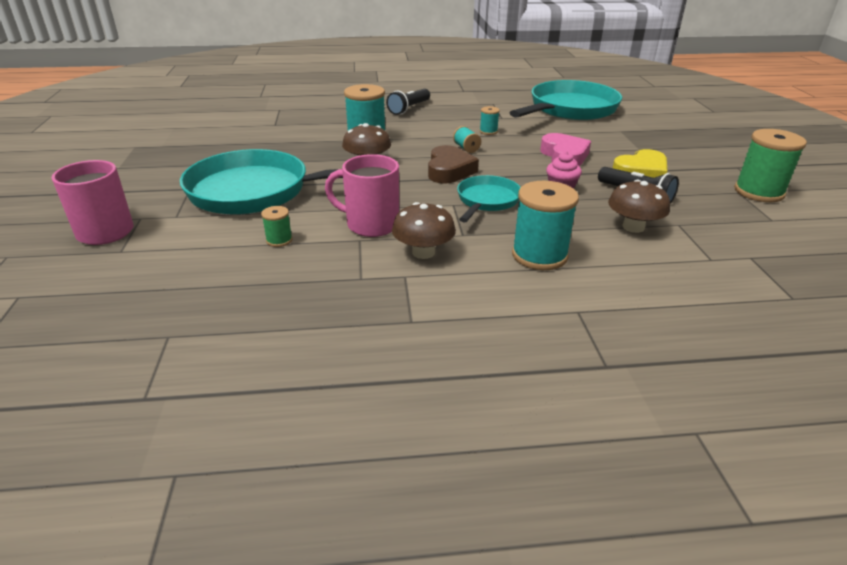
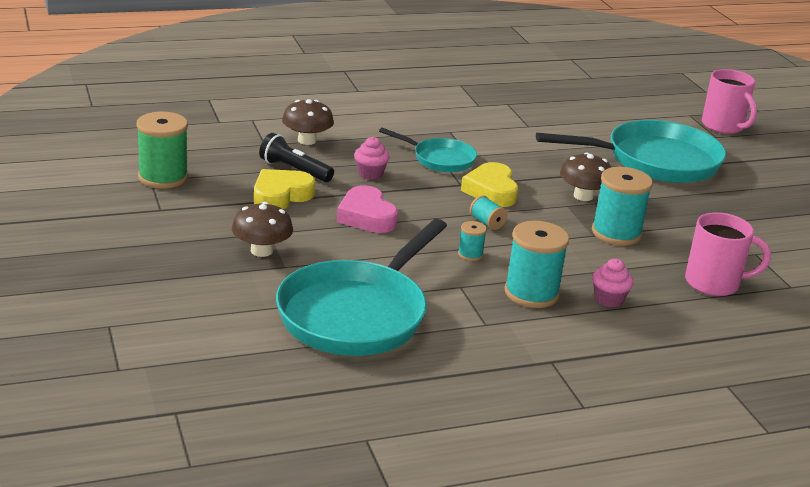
camera: 165 degrees right, 5 degrees down
(279, 240) = (588, 124): green spool -> none
(370, 224) = (529, 136): pink mug -> pink mug (714, 283)
(409, 108) = (608, 299): black flashlight -> pink cupcake
(423, 252) = (474, 118): brown mushroom -> brown mushroom (261, 251)
(449, 170) = (491, 191): brown heart -> yellow heart
(487, 201) = (440, 159): turquoise pan -> turquoise pan turned 75 degrees counterclockwise
(539, 255) = (386, 118): turquoise spool -> turquoise spool (531, 293)

